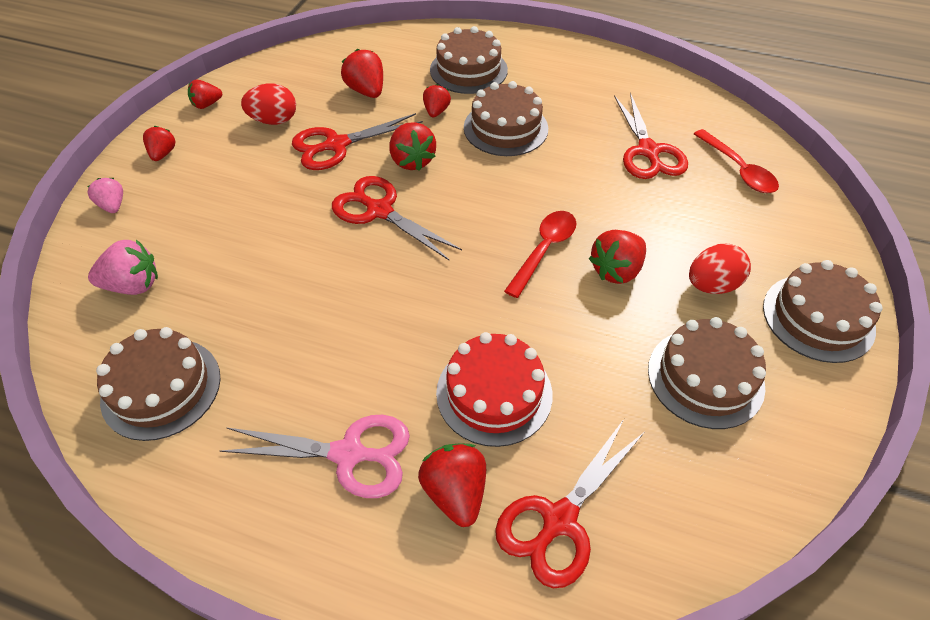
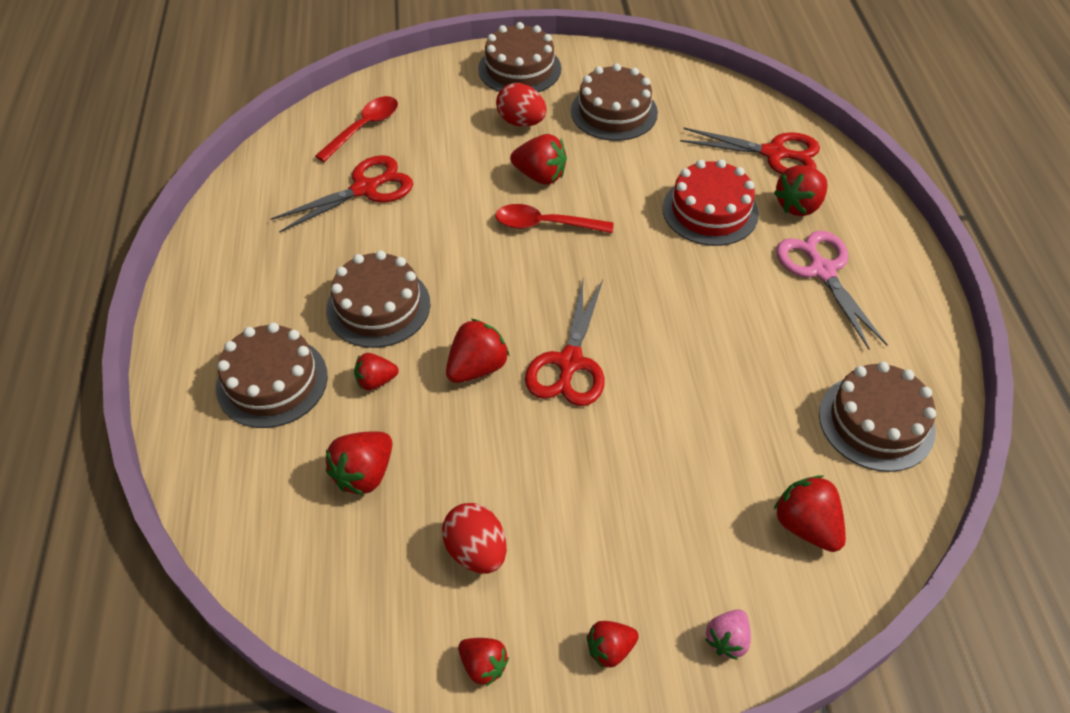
camera: 115 degrees left, 0 degrees up
(133, 285) = (806, 526): pink strawberry -> red strawberry
(336, 145) = (488, 453): red scissors -> none

